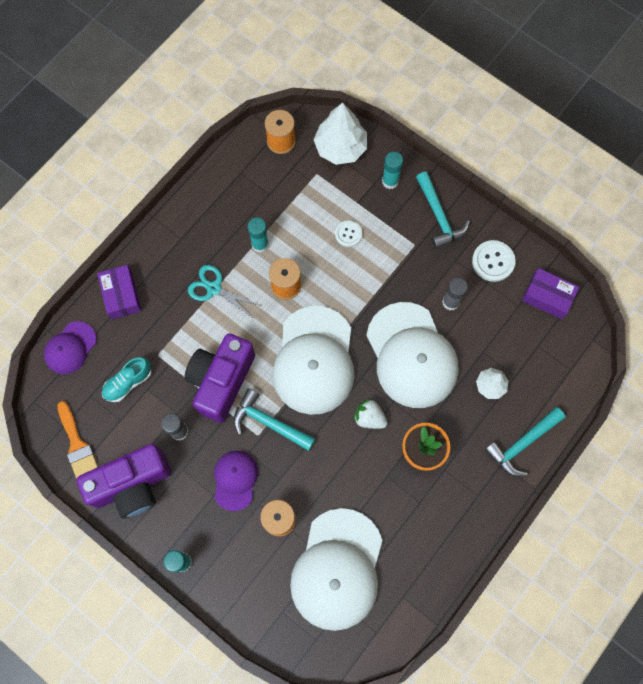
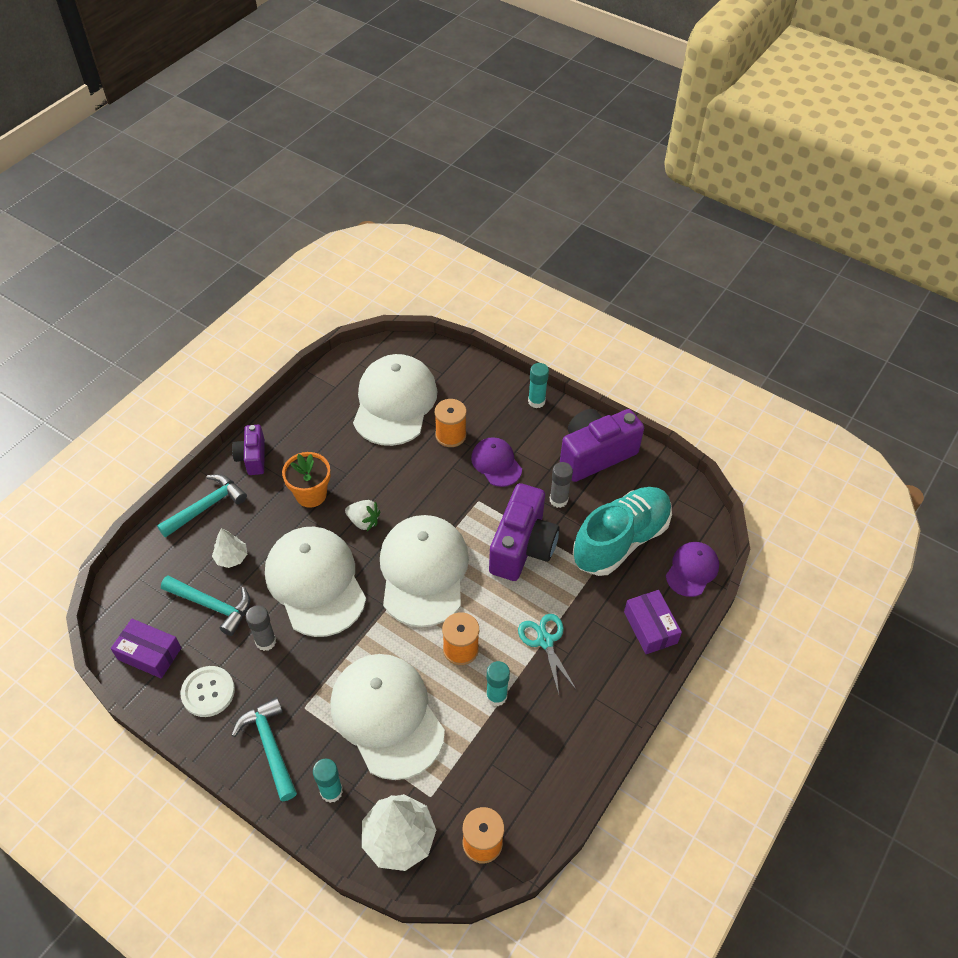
camera: 175 degrees right, 20 degrees down
(77, 444) = (658, 484): orange brush -> none
(128, 382) = (621, 540): turquoise shoe -> turquoise shoe, size x2.08
(214, 288) = (545, 641): turquoise scissors -> turquoise scissors turned 135 degrees counterclockwise
(235, 480) = (496, 463): purple cap -> purple cap turned 150 degrees clockwise
(268, 422) = (468, 512): turquoise hammer -> turquoise hammer (212, 606)
(348, 234) = (387, 716): white button -> white cap
(484, 502) = (252, 458): none -> purple camera

